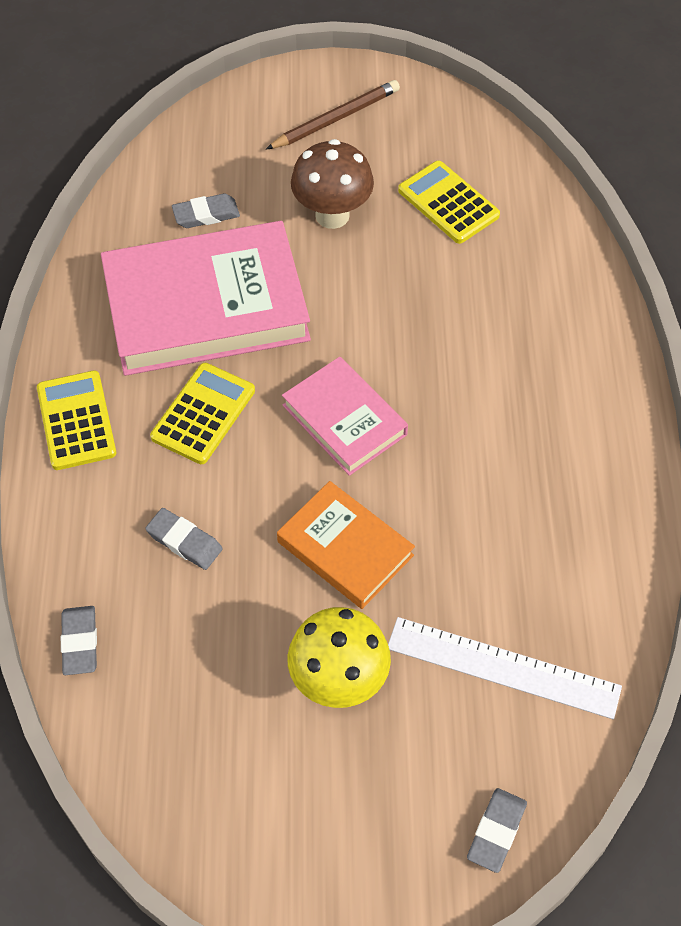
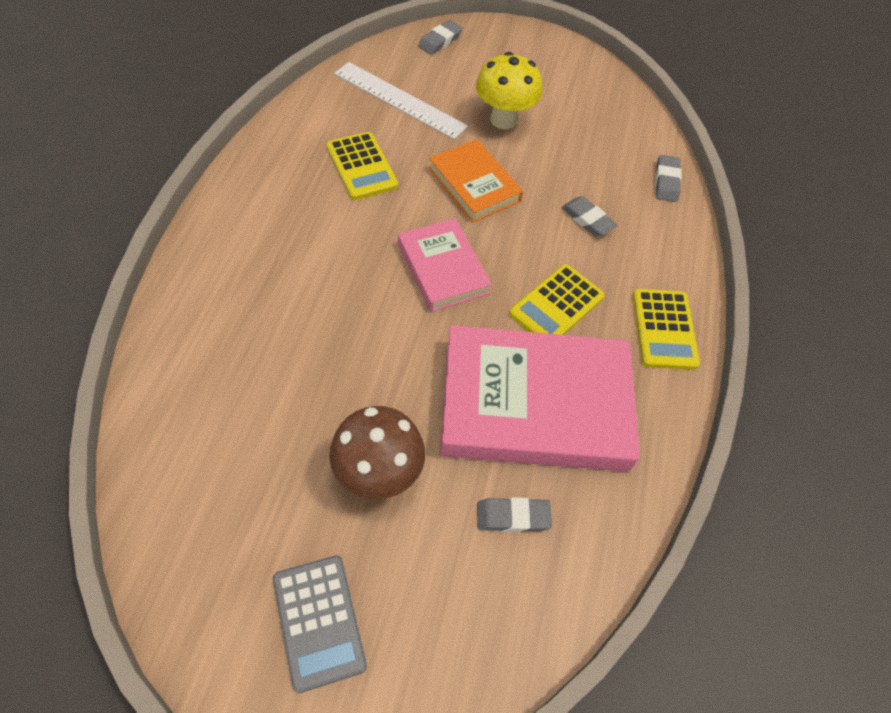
camera: 170 degrees left, 0 degrees up
(336, 118) = (319, 621): brown pencil -> grey calculator
(448, 203) = (250, 452): yellow calculator -> yellow calculator (362, 166)

